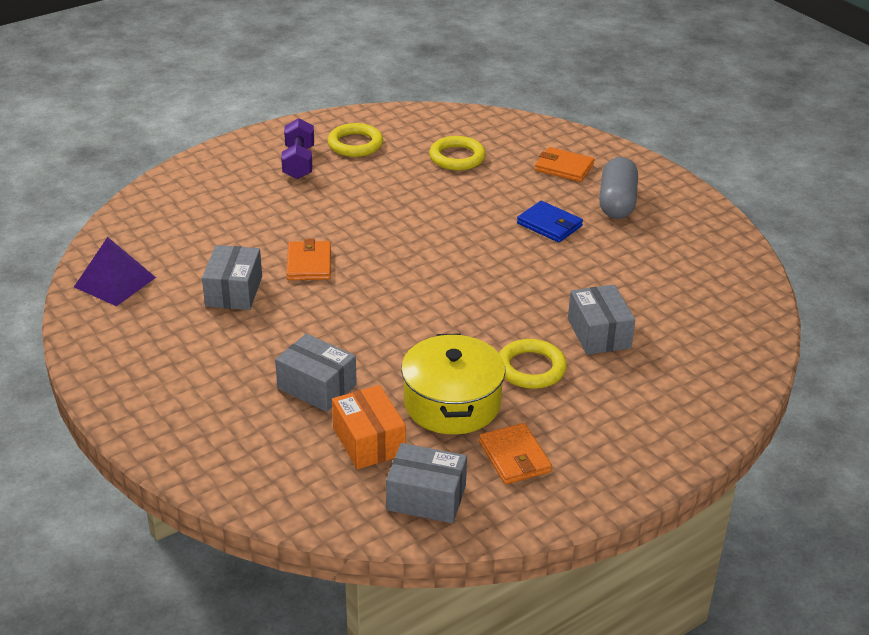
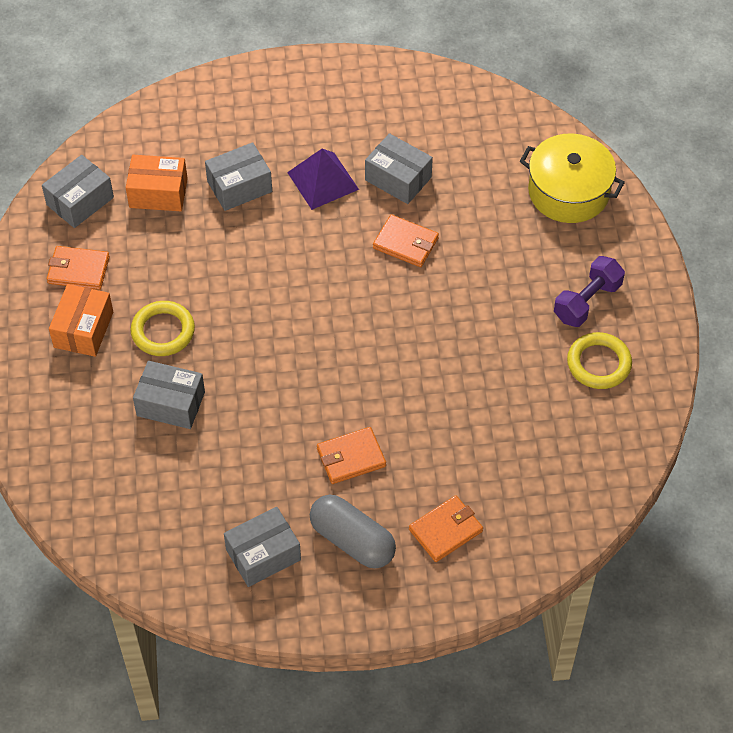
camera: 120 degrees right, 20 degrees up
(115, 282) = (461, 108): purple pyramid -> purple pyramid (323, 180)
(299, 162) = (587, 301): purple dumbbell -> purple dumbbell turned 75 degrees counterclockwise
(452, 403) = (161, 260): yellow pot -> yellow pot (568, 191)
(457, 157) = (521, 442): yellow ring -> none
(549, 225) = (351, 457): blue wallet -> orange wallet
(578, 421) = (83, 329): none -> orange box
(674, 237) = (263, 555): none -> grey box

